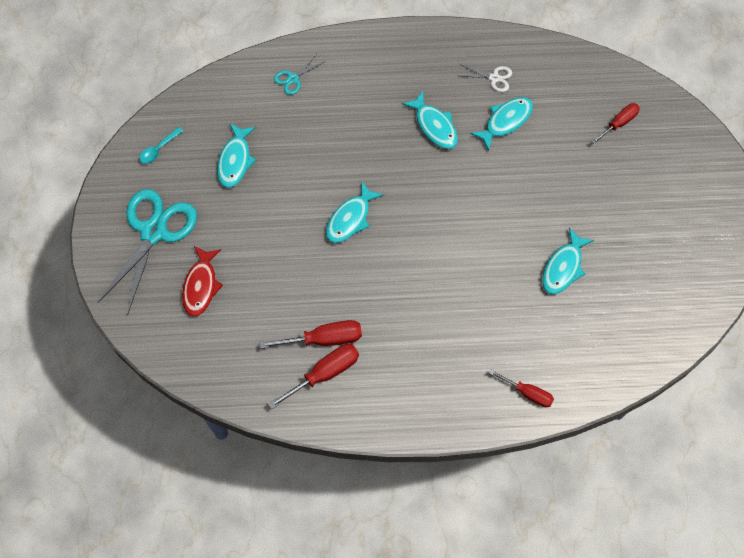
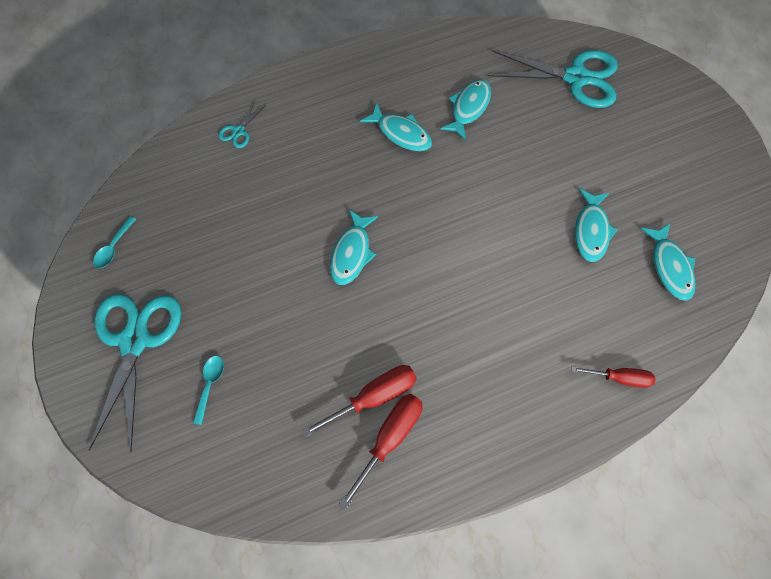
camera: 20 degrees left, 0 degrees up
(201, 286) = (210, 385): red fish -> turquoise spoon
(235, 160) = (204, 232): turquoise fish -> turquoise fish (669, 267)
(494, 78) = (440, 72): white scissors -> none
(619, 123) = (575, 78): red screwdriver -> turquoise scissors

